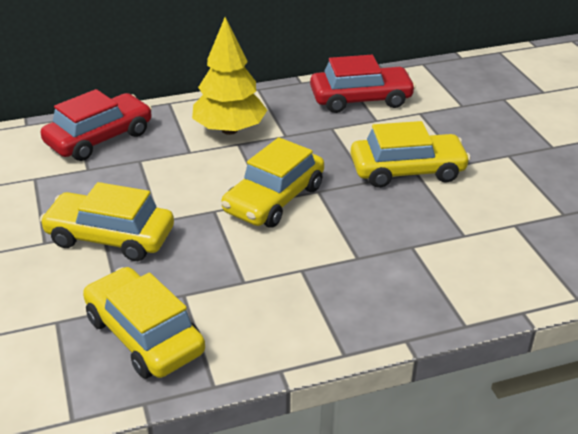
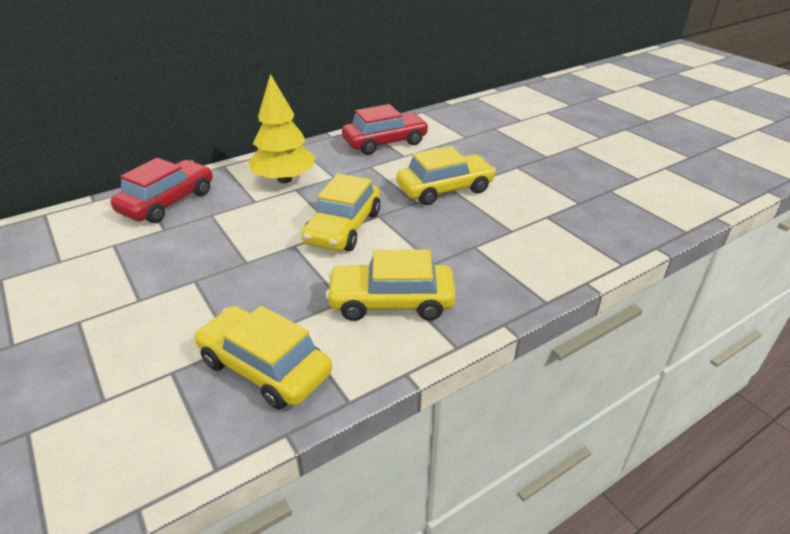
camera: 15 degrees left, 0 degrees up
(110, 237) = (203, 284): yellow car -> yellow car (391, 302)

